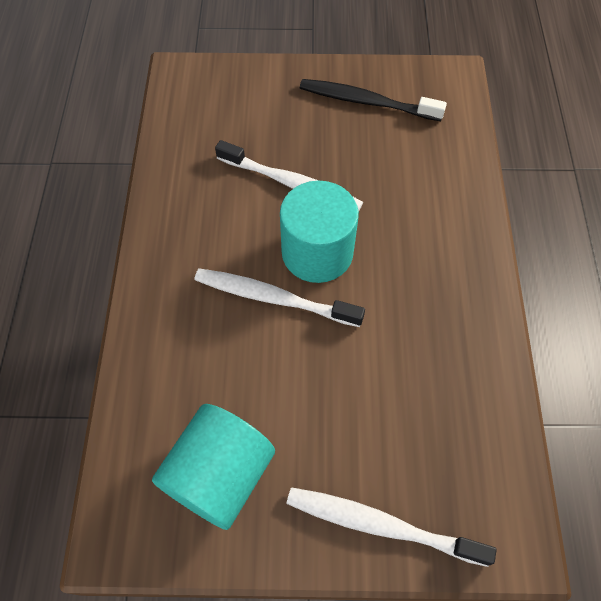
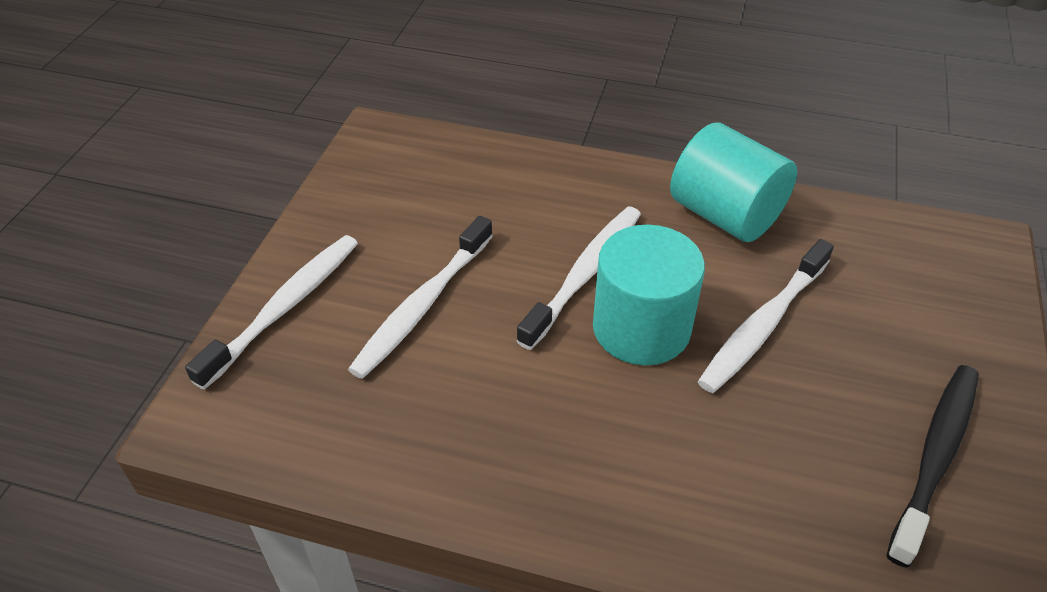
camera: 105 degrees right, 15 degrees down
(219, 475) = (398, 201): turquoise cylinder -> turquoise cylinder (725, 215)
(343, 408) = (422, 306): none -> white toothbrush

